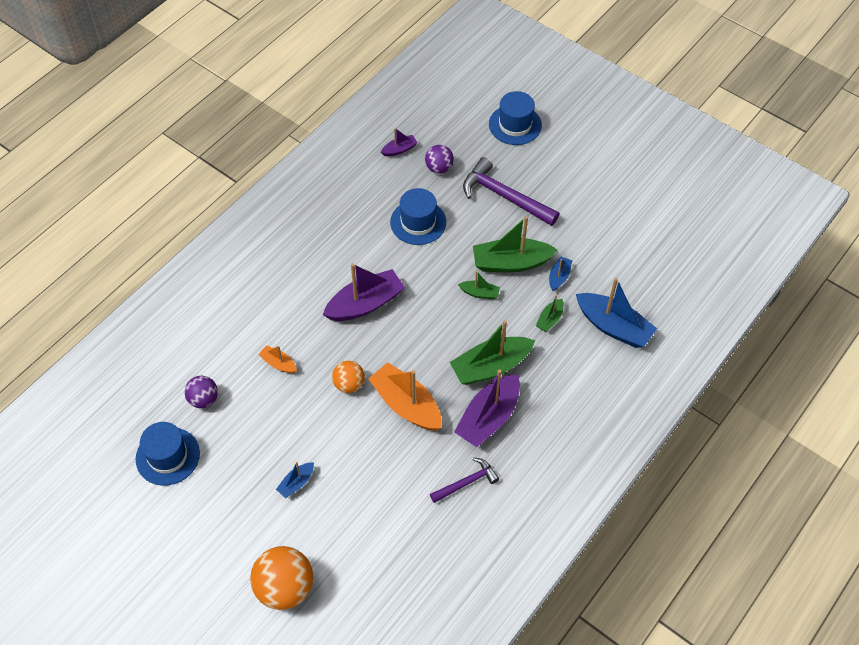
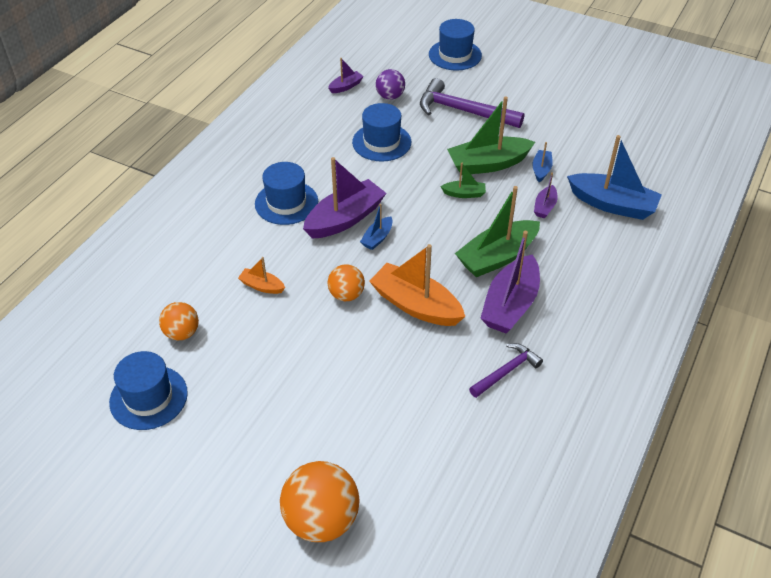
camera: 10 degrees left, 10 degrees down
(203, 399) = (182, 333): purple ball -> orange ball
(296, 483) = (309, 402): blue boat -> blue boat (377, 238)
(316, 278) = (286, 203): none -> blue hat
(550, 319) = (545, 207): green boat -> purple boat

